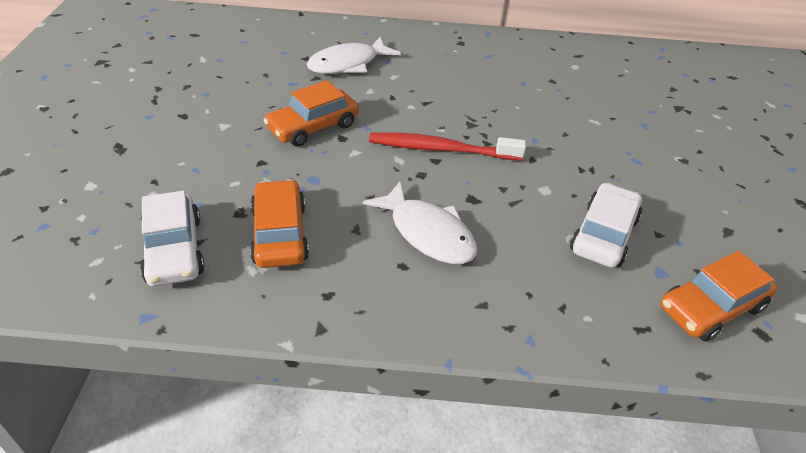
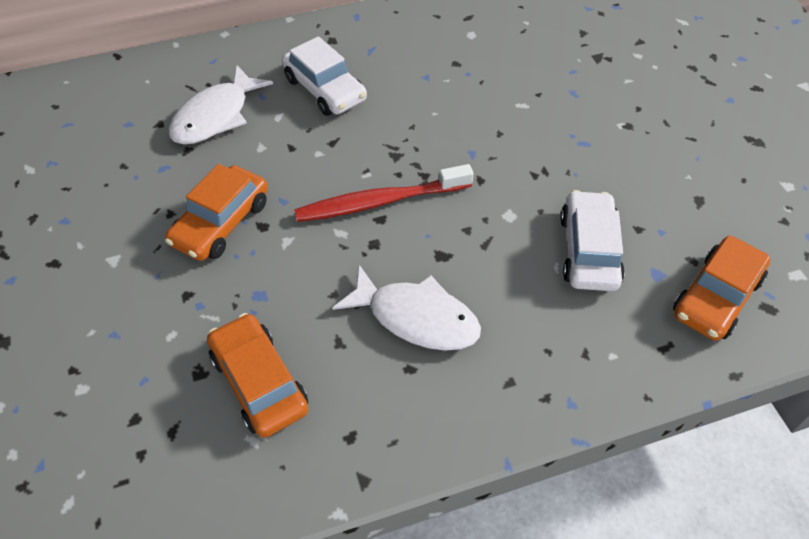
camera: 20 degrees left, 10 degrees up
(174, 250) = (151, 451): white car -> white car (325, 89)

